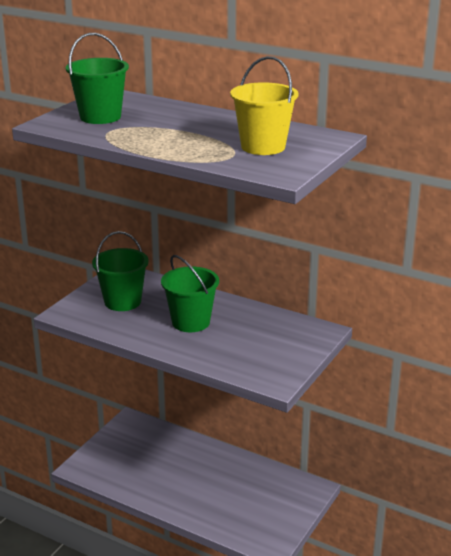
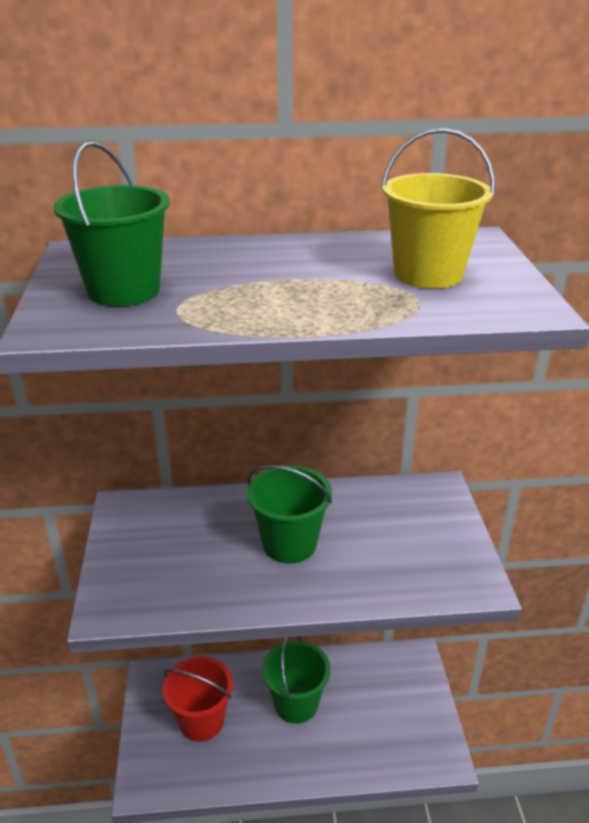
camera: 35 degrees left, 5 degrees up
(122, 302) = (171, 552): green bucket -> green bucket (296, 704)
(139, 454) = (201, 721): none -> red bucket

